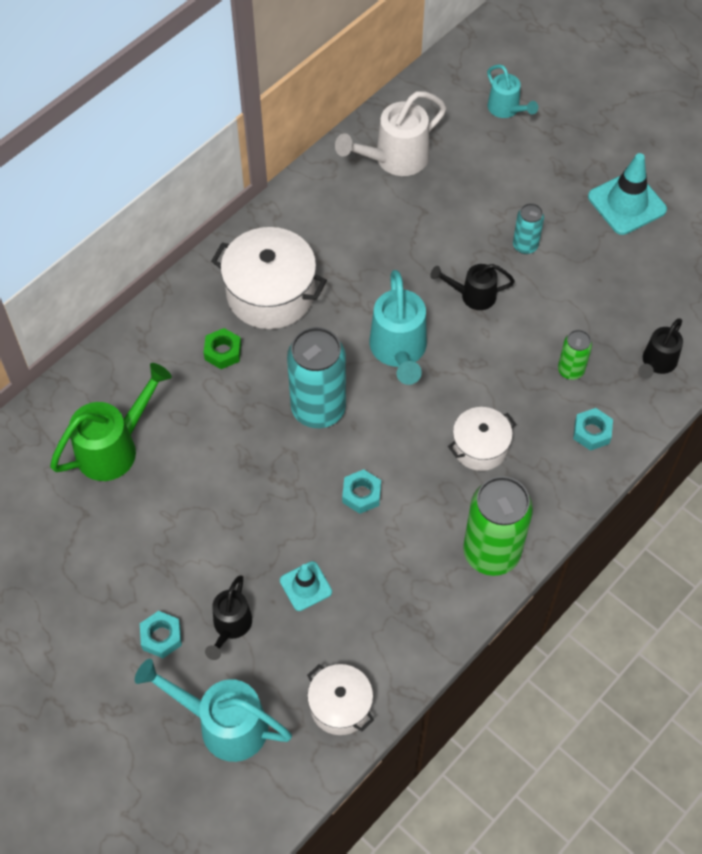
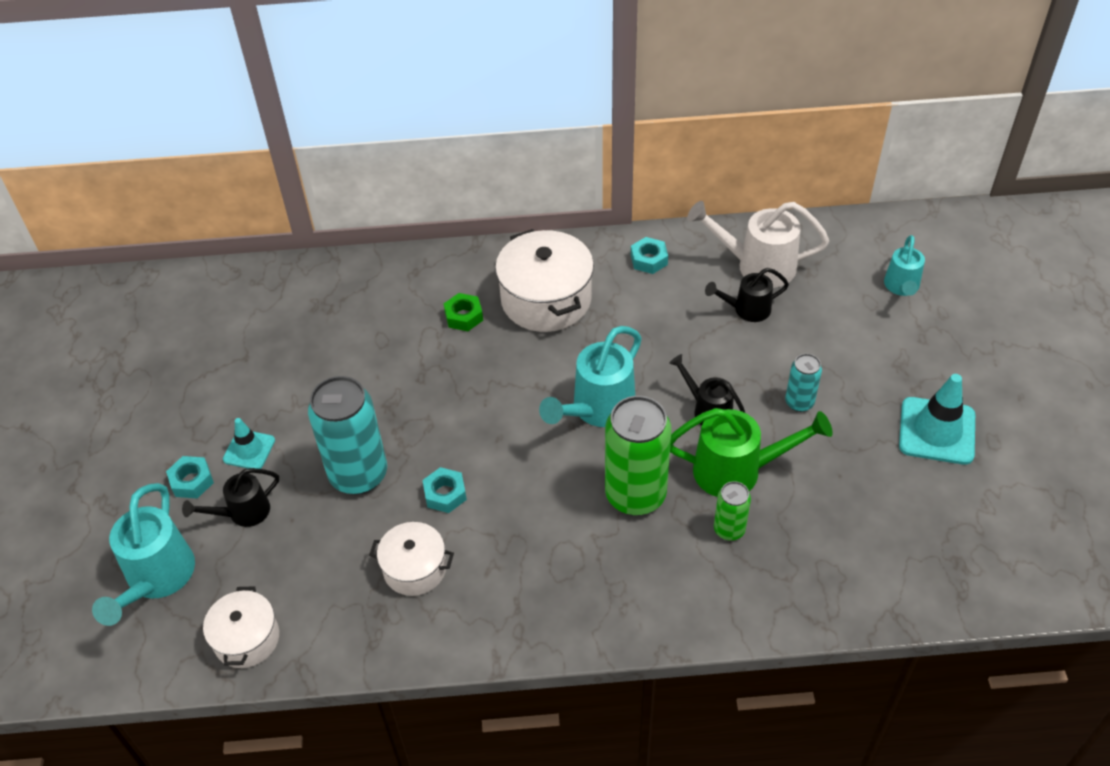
camera: 45 degrees right, 10 degrees down
(114, 447) = (315, 328): green watering can -> green watering can (737, 471)
(224, 724) = (157, 579): turquoise watering can -> turquoise watering can turned 150 degrees counterclockwise
(305, 586) = (326, 528): turquoise traffic cone -> turquoise traffic cone (249, 450)
(318, 409) = (486, 406): turquoise can -> turquoise can (358, 474)
(480, 447) = (580, 531): white pot -> white pot (415, 568)
(491, 552) = (494, 622): green can -> green can (635, 495)
(592, 432) = (691, 594): turquoise nut -> turquoise nut (649, 260)
(657, 363) = (819, 583): black watering can -> black watering can (747, 310)

